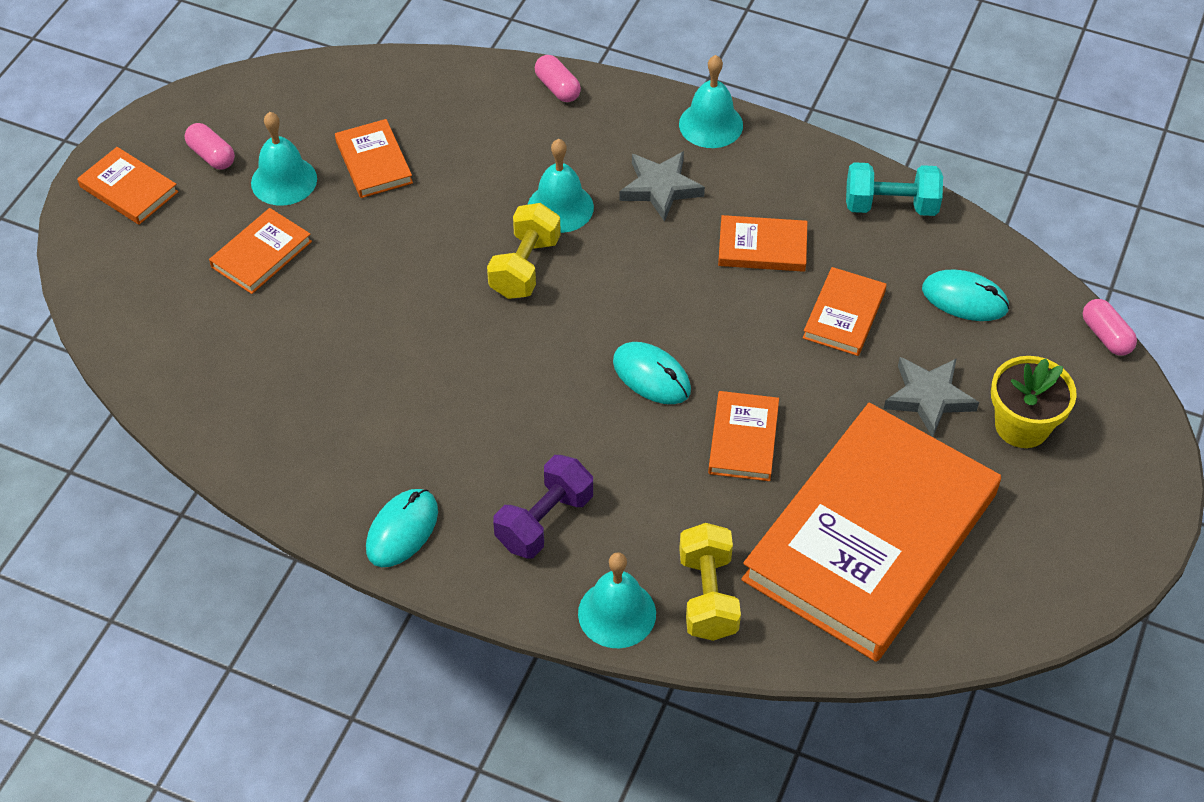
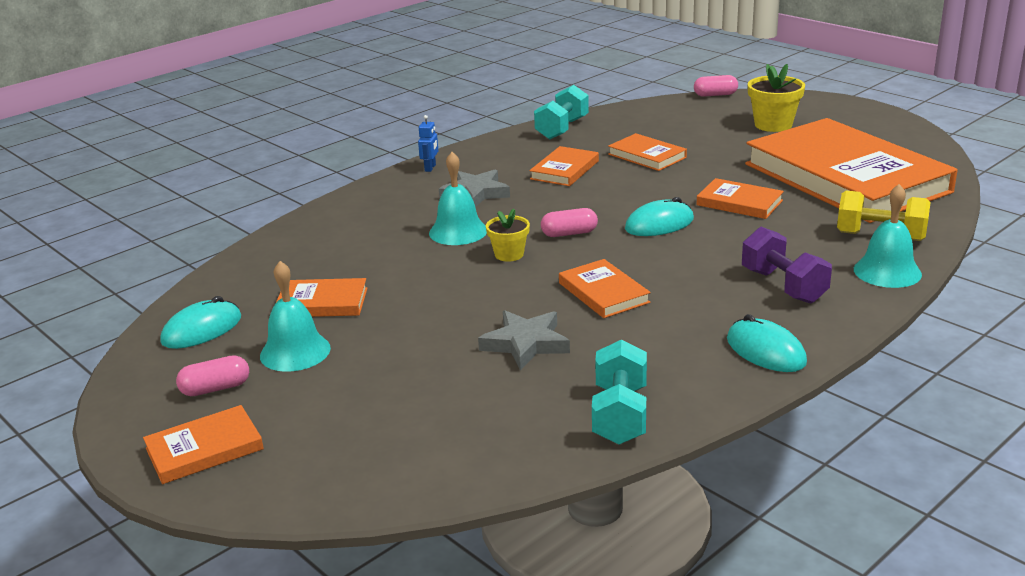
camera: 65 degrees left, 25 degrees down
(255, 442) = (620, 415): none -> turquoise dumbbell
(261, 254) = (378, 377): orange book -> orange book (603, 293)
(525, 267) = (509, 254): yellow dumbbell -> yellow flower pot
(557, 88) = (329, 214): pink capsule -> pink capsule (569, 233)
(711, 124) = (430, 168): turquoise bell -> blue robot
(928, 397) = (735, 144): grey star -> grey star (525, 344)
(964, 299) = (659, 122): turquoise mouse -> turquoise mouse (202, 330)

